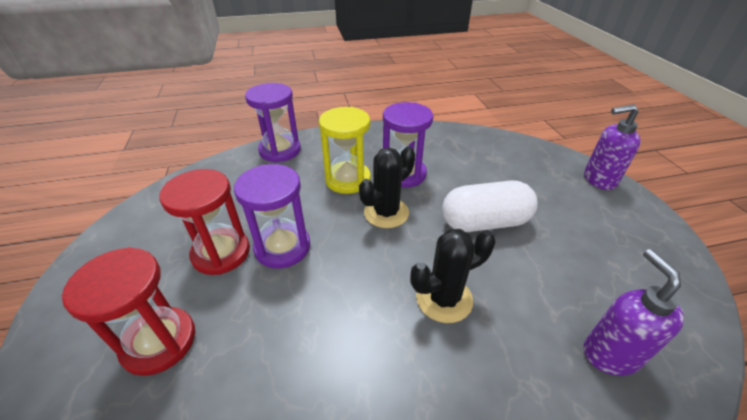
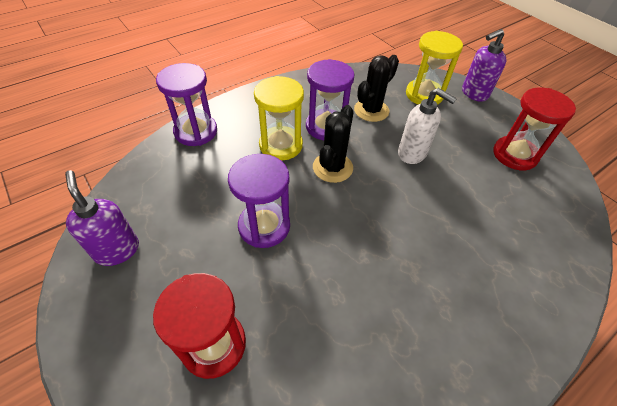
camera: 25 degrees left, 10 degrees up
(221, 253) = (211, 250): red hourglass -> red hourglass (514, 155)
(444, 298) = (416, 226): black cactus -> black cactus (371, 110)
(484, 222) = (412, 154): white capsule -> white soap dispenser
(533, 168) = (424, 95): none -> yellow hourglass
(609, 354) = (535, 227): purple soap dispenser -> purple soap dispenser (117, 250)

